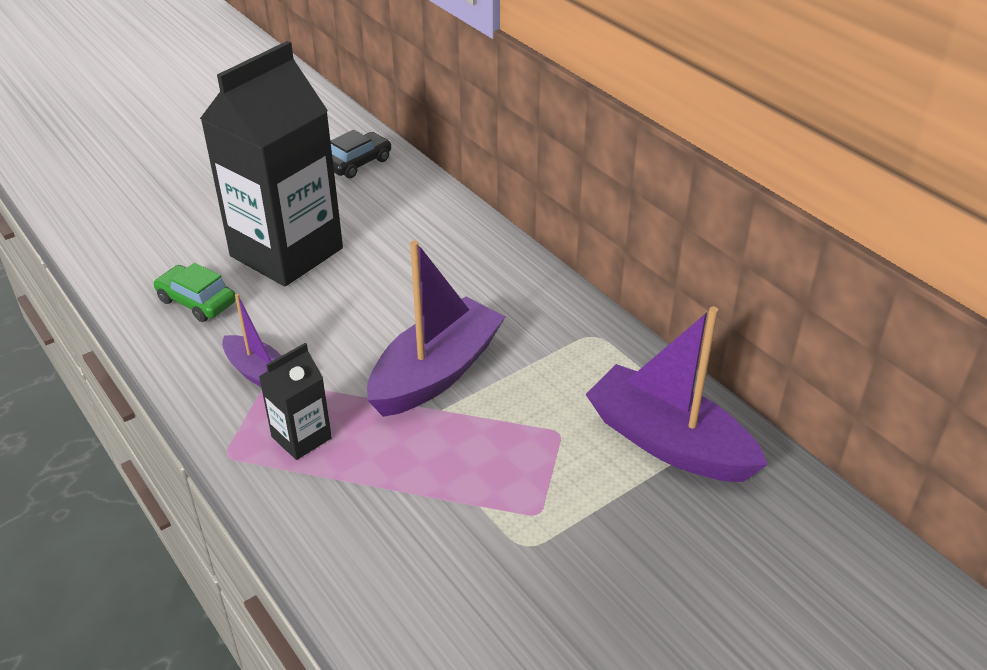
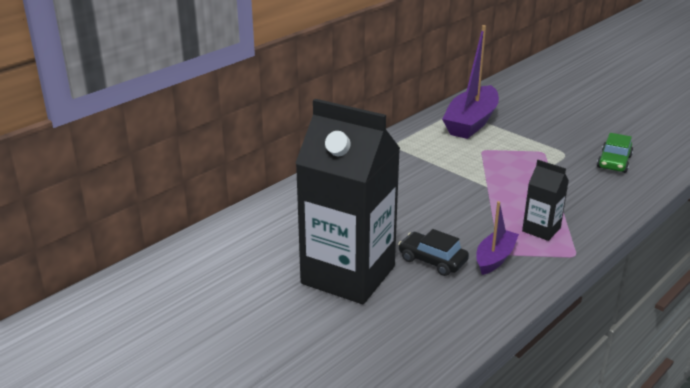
camera: 100 degrees left, 10 degrees down
(197, 301) = (430, 308): green car -> green car (614, 162)
(357, 163) = (200, 262): black car -> black car (432, 260)
(436, 373) = (456, 191): purple boat -> none

